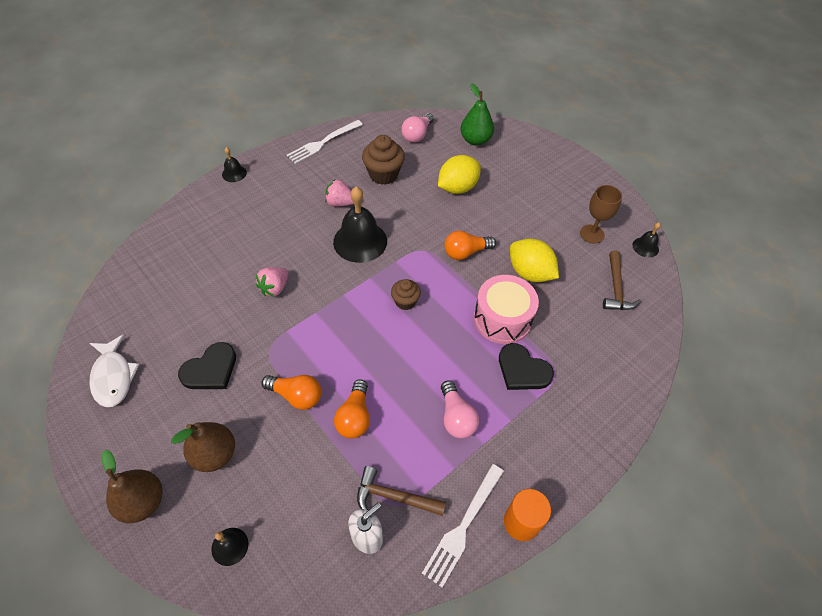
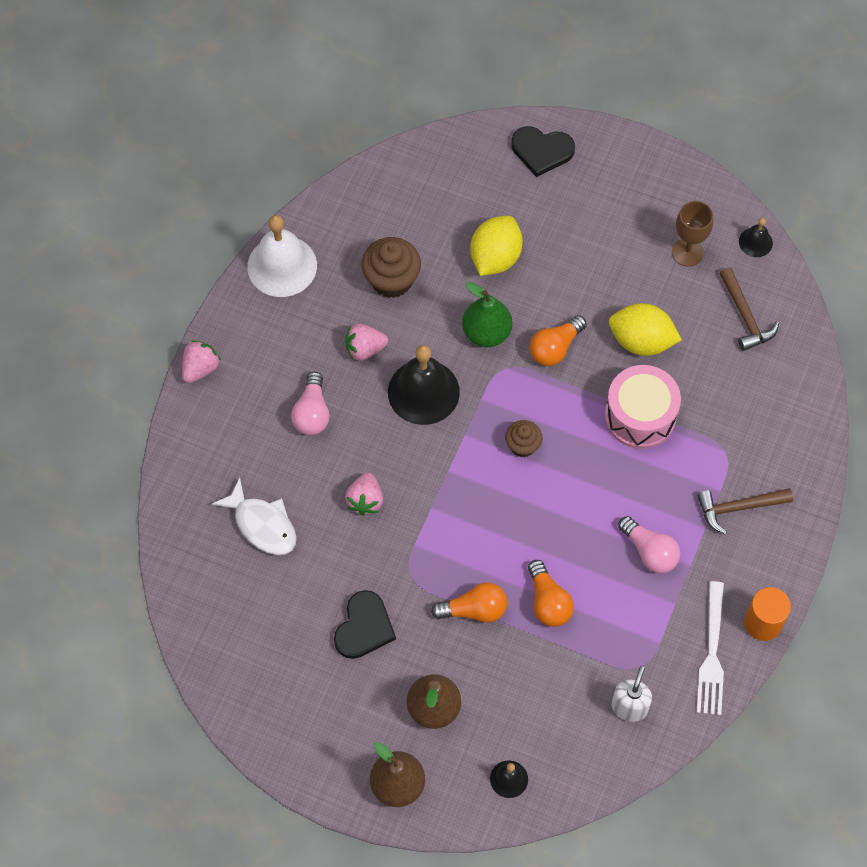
camera: 25 degrees left, 10 degrees up
(113, 377) = (266, 686): white fish -> white fish (262, 524)
(234, 173) = (200, 368): black bell -> pink strawberry
(323, 143) = (282, 266): white fork -> white bell
(394, 497) = (633, 659): brown hammer -> brown hammer (738, 508)
(417, 135) = (397, 195): pink light bulb -> pink light bulb (312, 413)
(475, 140) = (477, 169): green pear -> green pear (486, 332)
(522, 370) = (690, 466): black heart -> black heart (541, 151)

